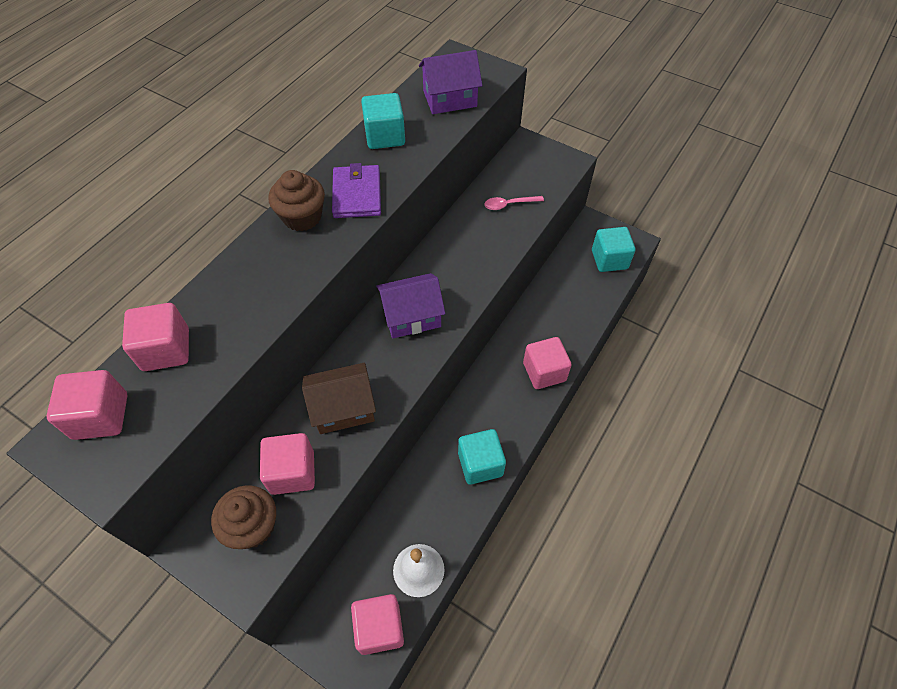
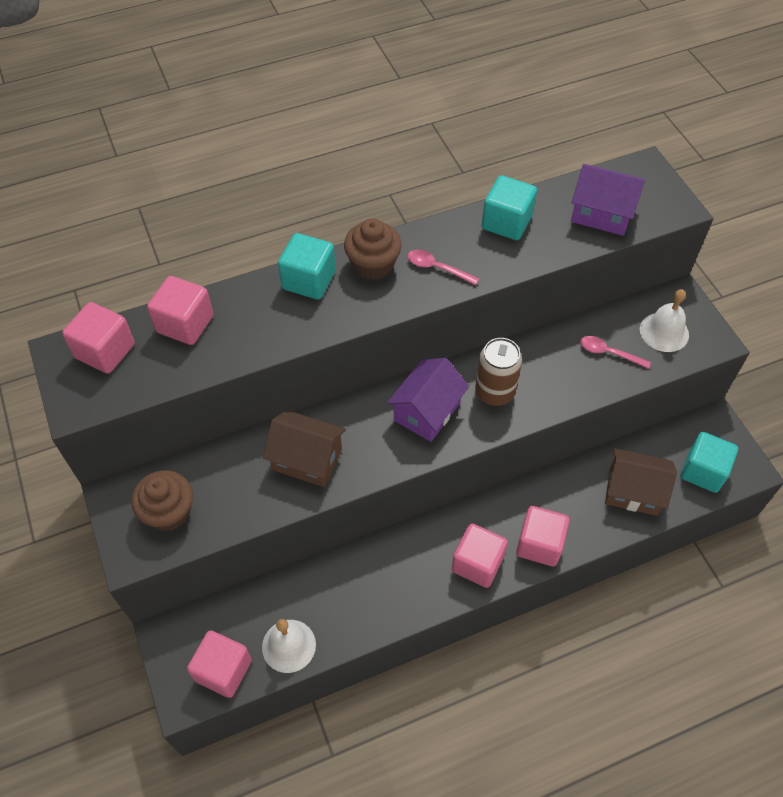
camera: 35 degrees right, 0 degrees up
(292, 472) = (228, 488): pink cube -> pink cube (477, 563)
(357, 194) = (437, 268): purple wallet -> pink spoon
(411, 316) = (427, 411): purple house -> purple house turned 75 degrees counterclockwise
(451, 274) = (494, 392): none -> brown can
(480, 464) = (410, 591): turquoise cube -> turquoise cube (309, 280)
(534, 171) = (664, 332): none -> white bell
(577, 298) = (633, 491): none -> brown house

